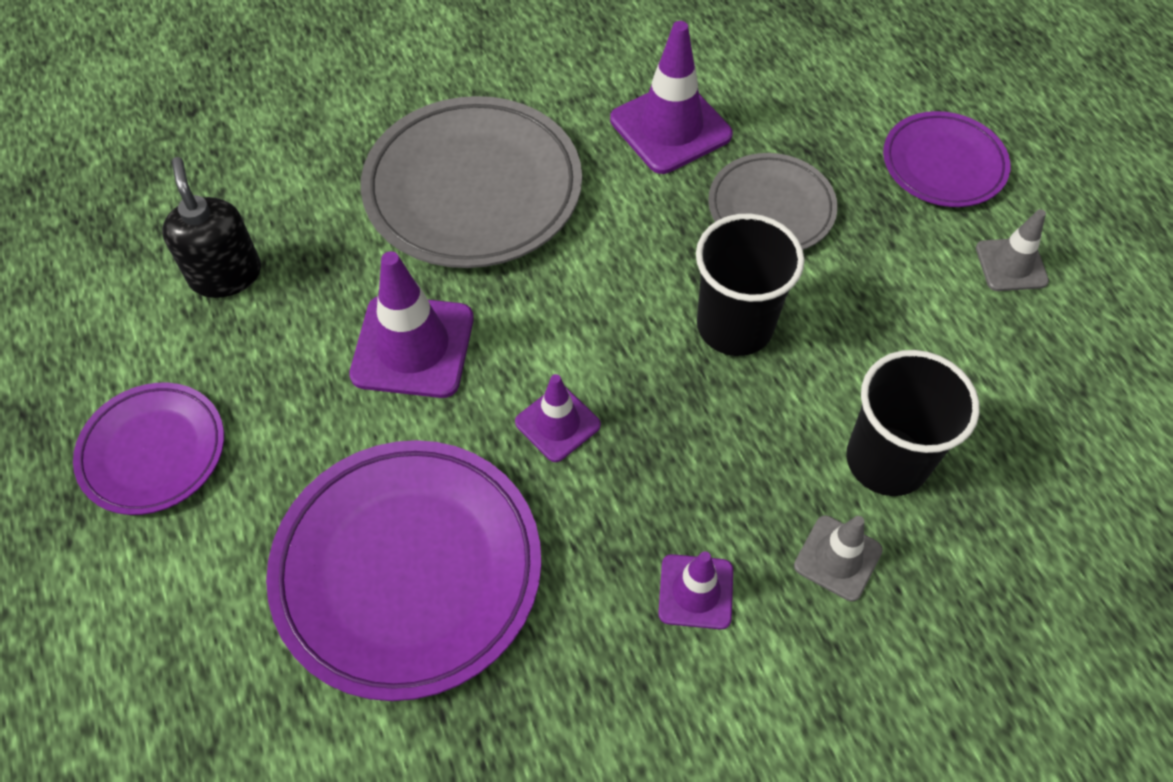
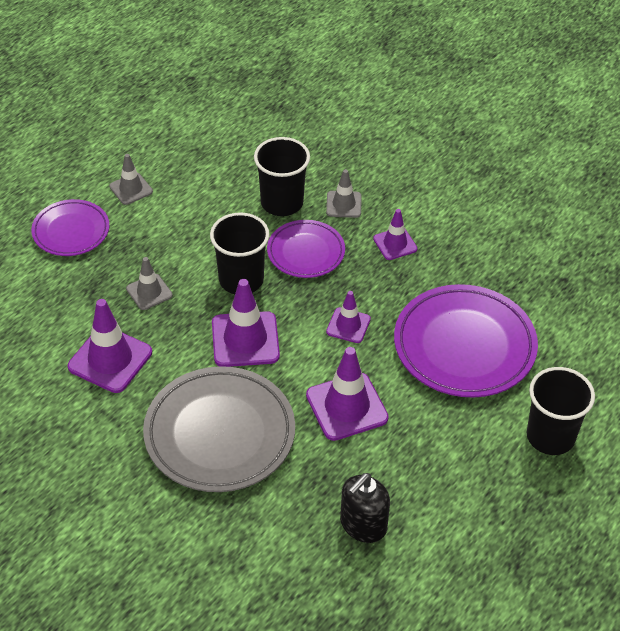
camera: 120 degrees left, 10 degrees down
(153, 452) = (489, 486): purple plate -> purple plate (306, 252)
(157, 591) = (550, 436): none -> black cup
(613, 281) = (245, 339): none -> purple traffic cone
(771, 208) = (149, 292): grey plate -> grey traffic cone

